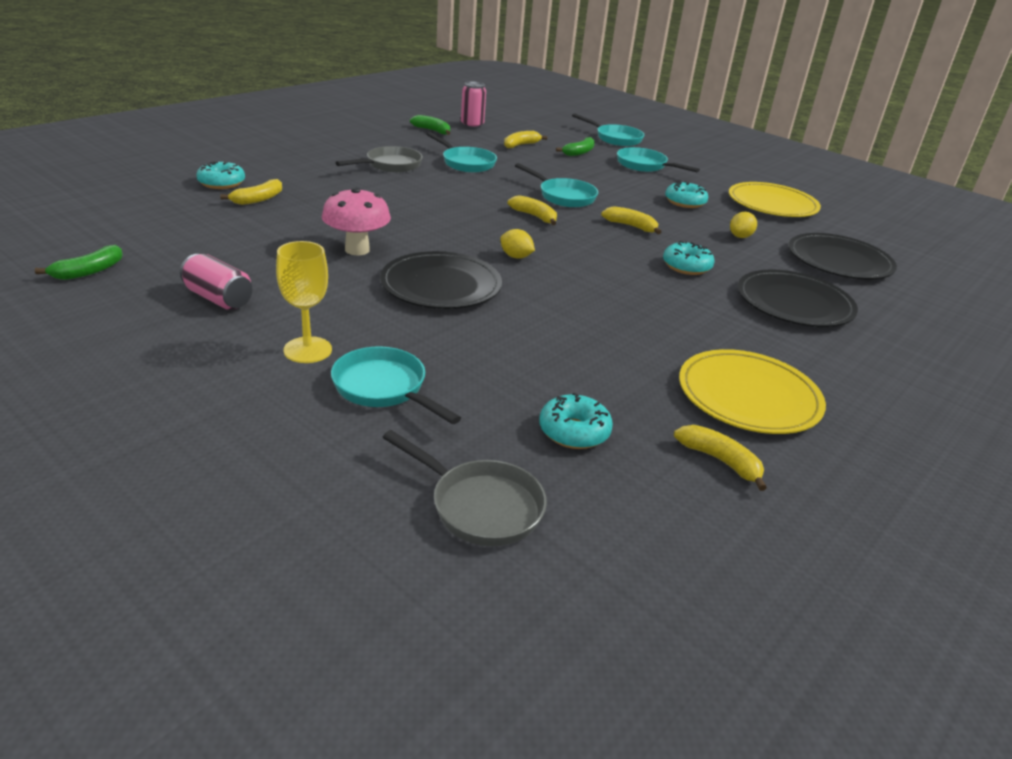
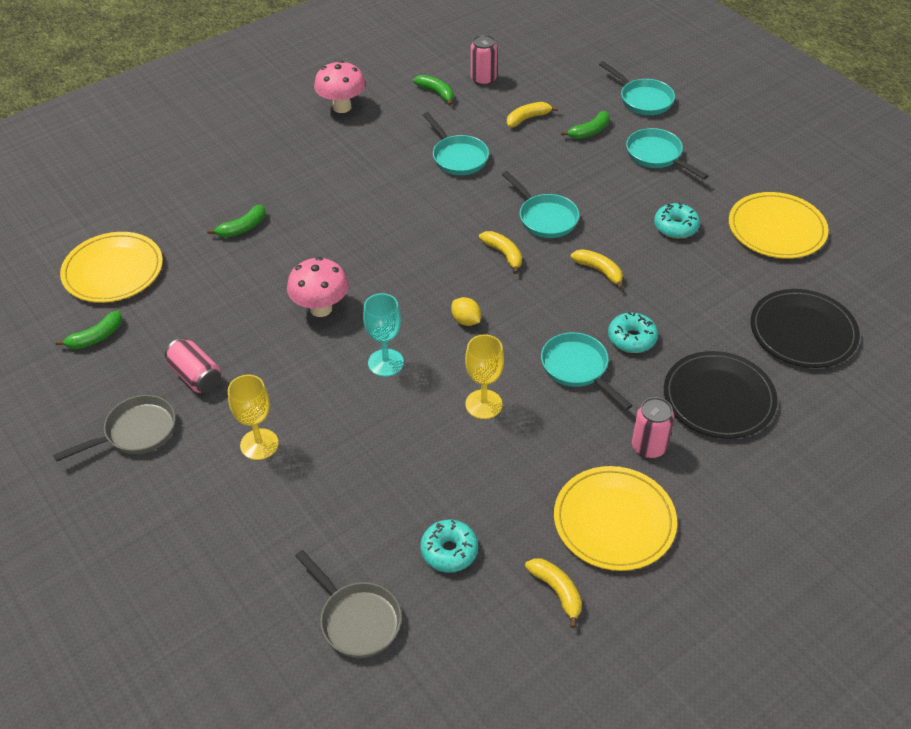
camera: 15 degrees right, 15 degrees up
(110, 225) = (113, 271): none -> yellow plate
(222, 183) = (212, 201): turquoise donut -> none
(258, 199) = (242, 228): yellow banana -> green banana
(345, 135) = (342, 107): none -> pink mushroom
(384, 388) = (311, 493): turquoise pan -> turquoise pan (578, 369)
(390, 165) = (378, 164): grey pan -> grey pan (136, 432)
(441, 285) = (386, 363): black plate -> turquoise goblet
(560, 312) = (483, 404): none -> yellow goblet
(740, 236) = (711, 289): yellow lemon -> none
(749, 338) = (649, 447): none -> pink can

